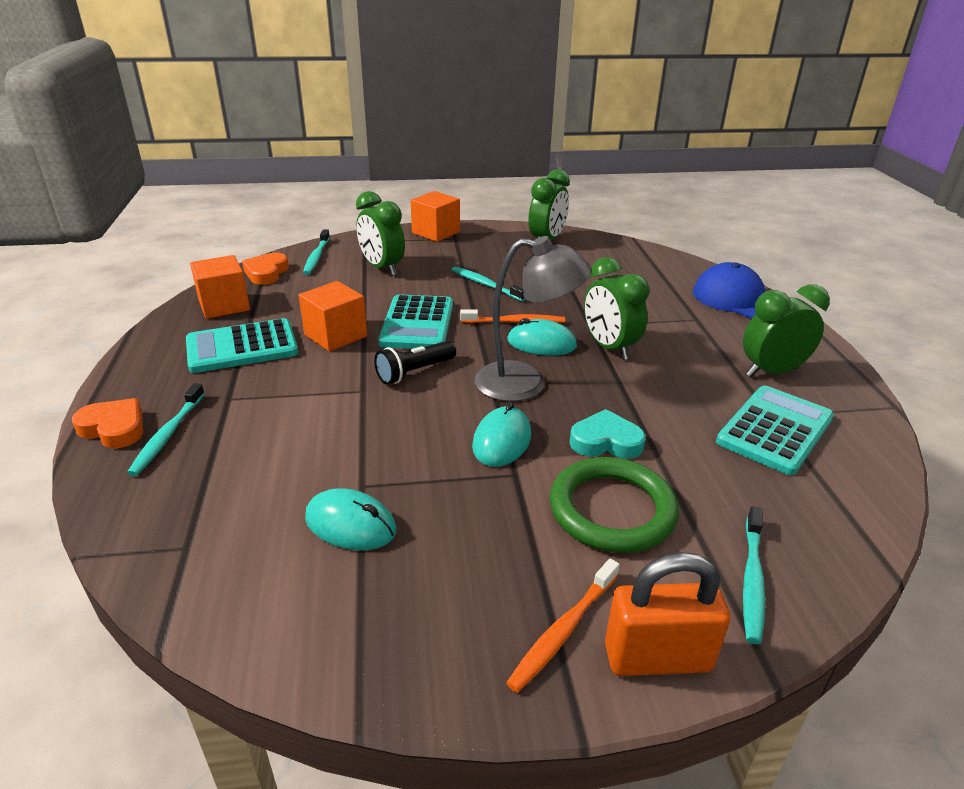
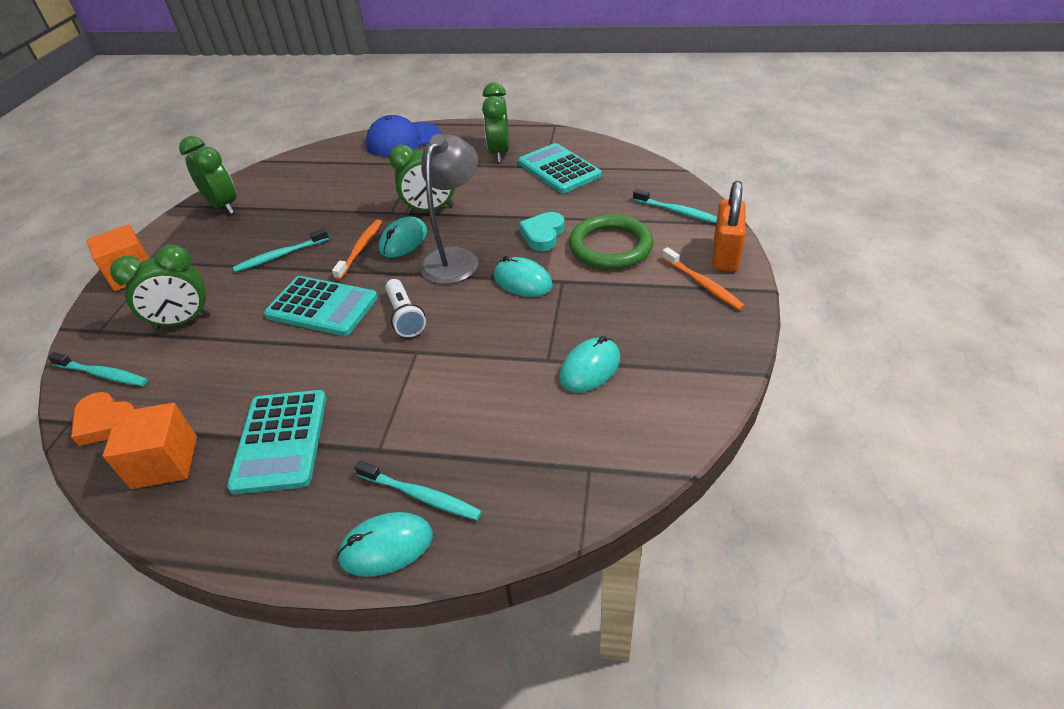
camera: 70 degrees left, 10 degrees up
(114, 428) = (386, 546): orange heart -> turquoise mouse
(335, 335) = (306, 365): orange cube -> none
(414, 372) = (405, 316): black flashlight -> white flashlight

